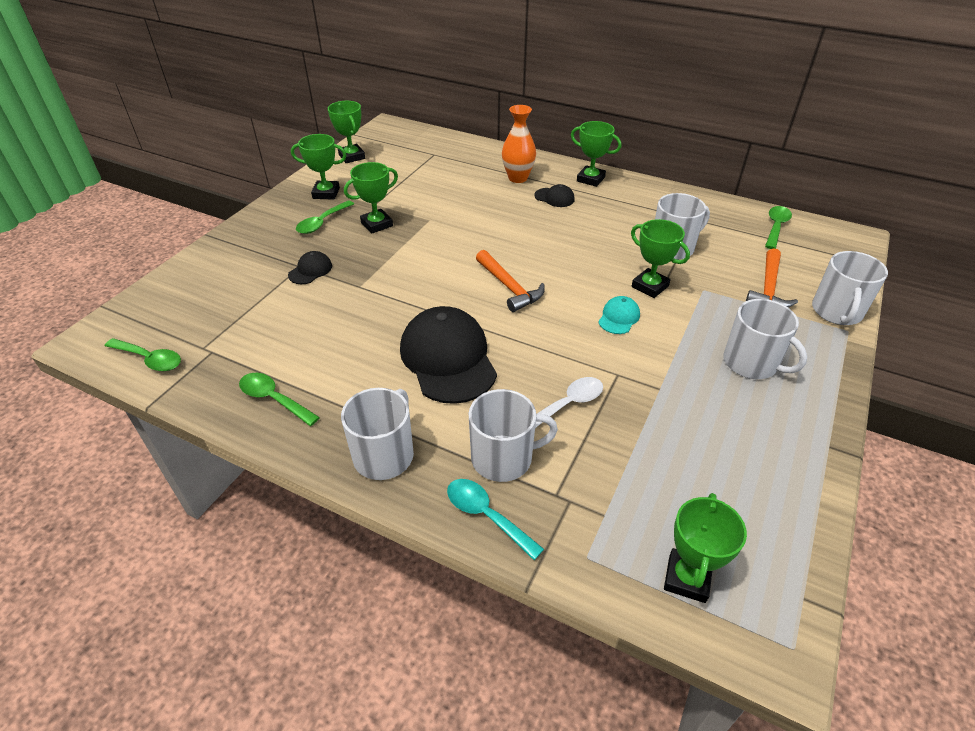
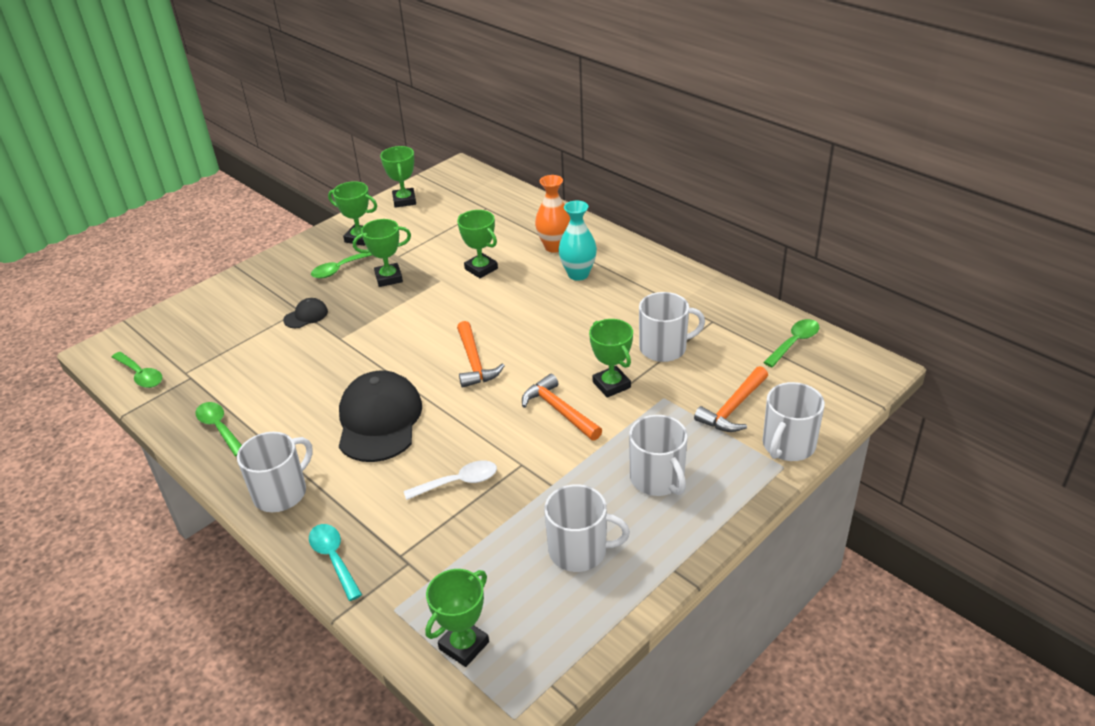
camera: 20 degrees right, 5 degrees down
(503, 458) = (375, 516): white mug -> white mug (579, 551)
(554, 198) = (578, 274): black cap -> turquoise vase
(590, 179) = (630, 258): green trophy -> green trophy (481, 269)
(619, 317) = (559, 410): turquoise cap -> orange hammer

